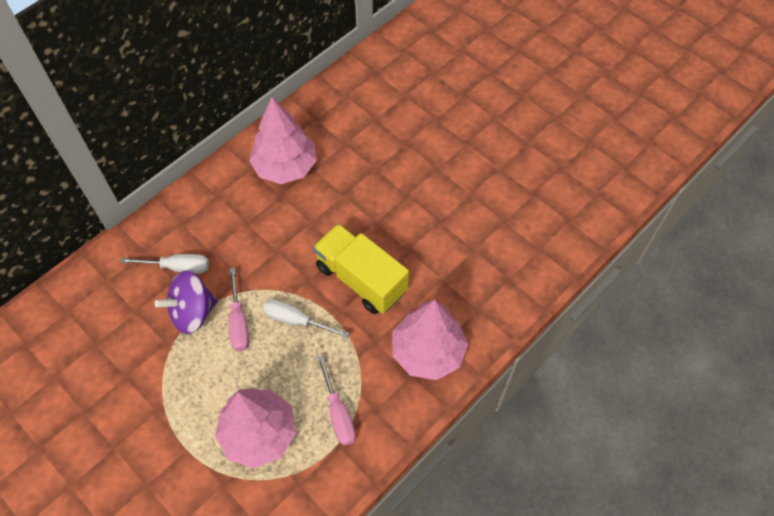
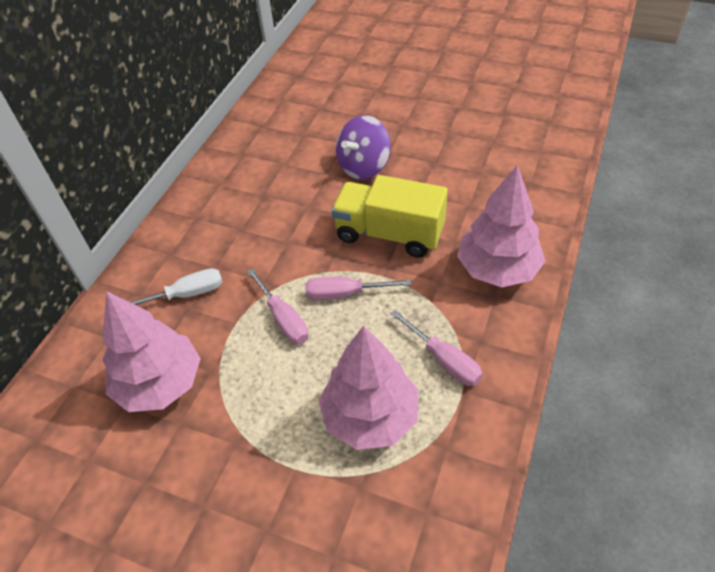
camera: 20 degrees left, 10 degrees down
(193, 312) = (226, 329): purple spinning top -> purple spinning top (364, 166)
(285, 167) = (254, 171): pink tree -> pink tree (160, 383)
(296, 320) = (345, 294): white screwdriver -> pink screwdriver

